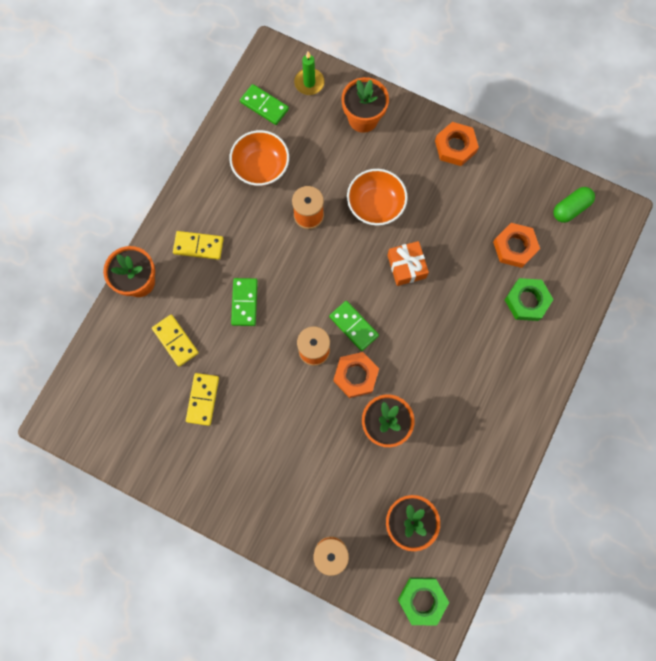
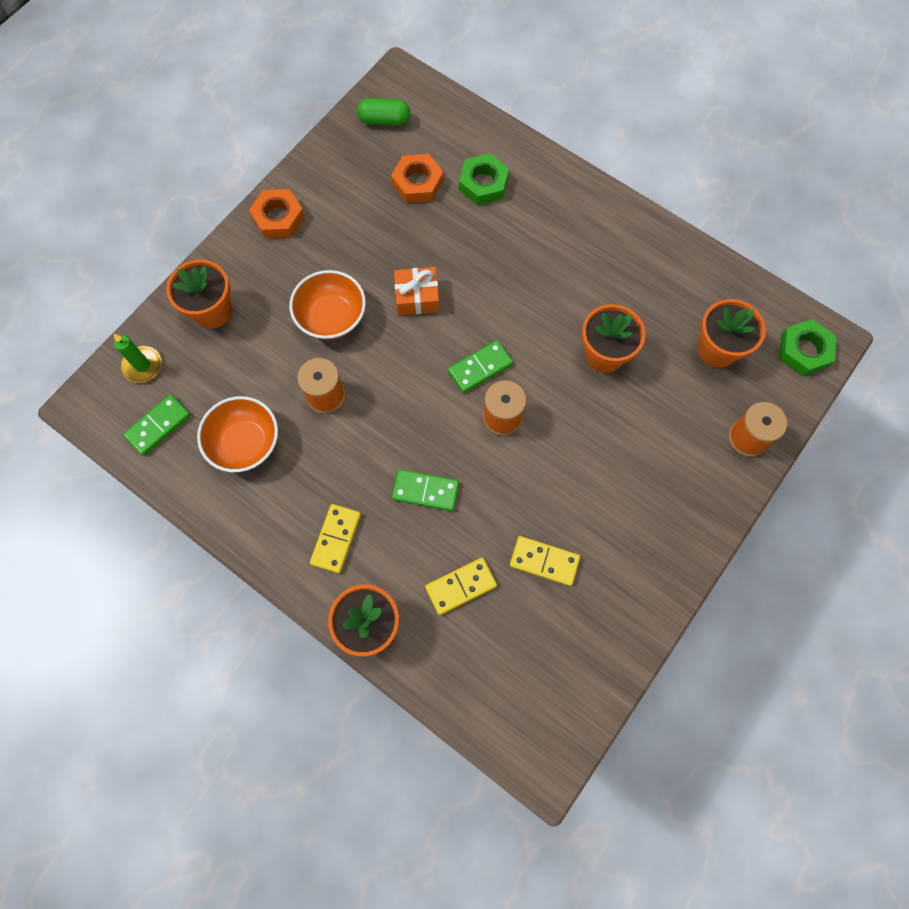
camera: 80 degrees left, 5 degrees down
(355, 376) = (541, 375): orange nut -> none
(570, 208) = (384, 120): green capsule -> green capsule turned 60 degrees counterclockwise

